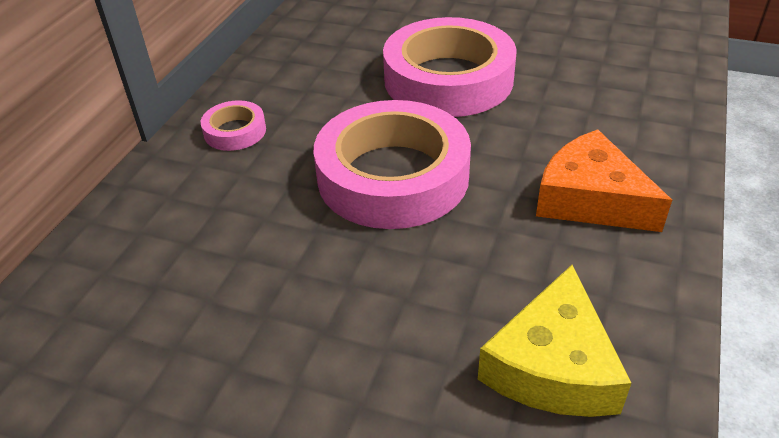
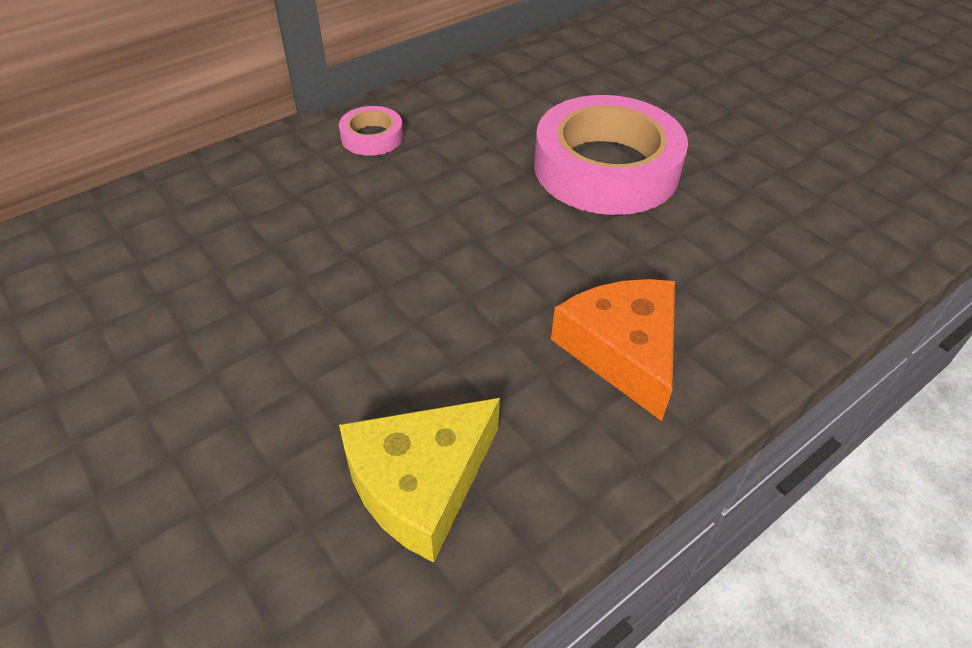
camera: 30 degrees right, 5 degrees up
(393, 176) = (460, 238): pink tape -> none

